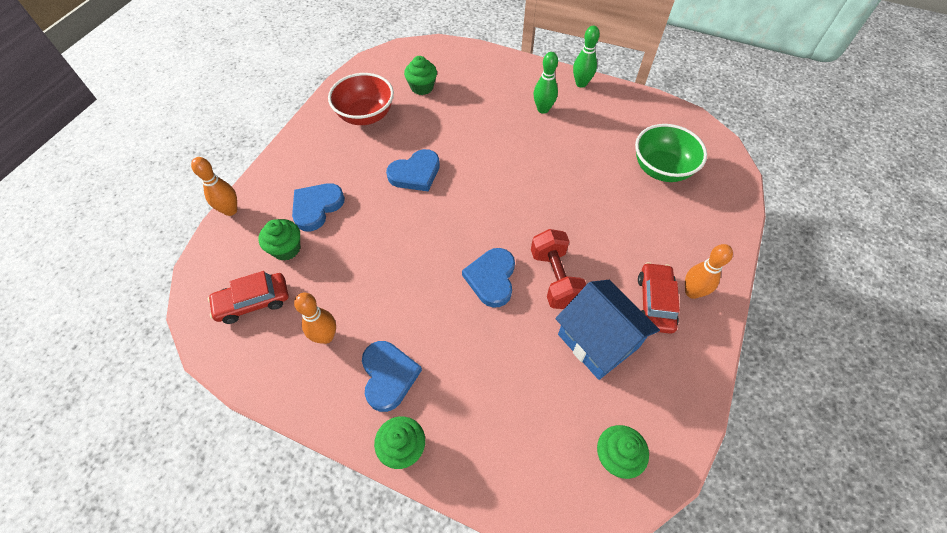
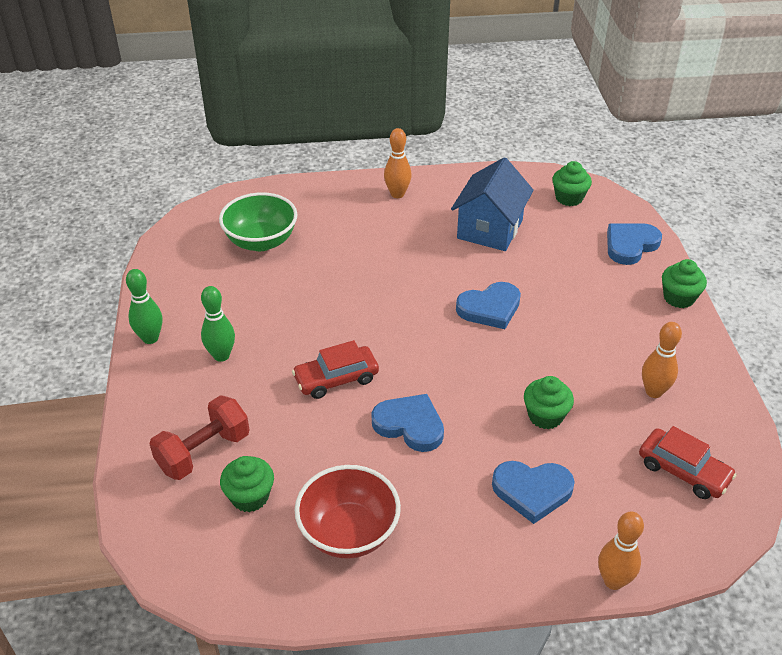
camera: 120 degrees left, 15 degrees down
(286, 249) = (605, 484): green cupcake -> green cupcake (545, 416)
(388, 376) = (640, 332): blue heart -> blue heart (630, 245)
(555, 278) = (453, 270): red dumbbell -> red dumbbell (203, 452)
(655, 302) = (425, 210): red car -> red car (336, 379)

